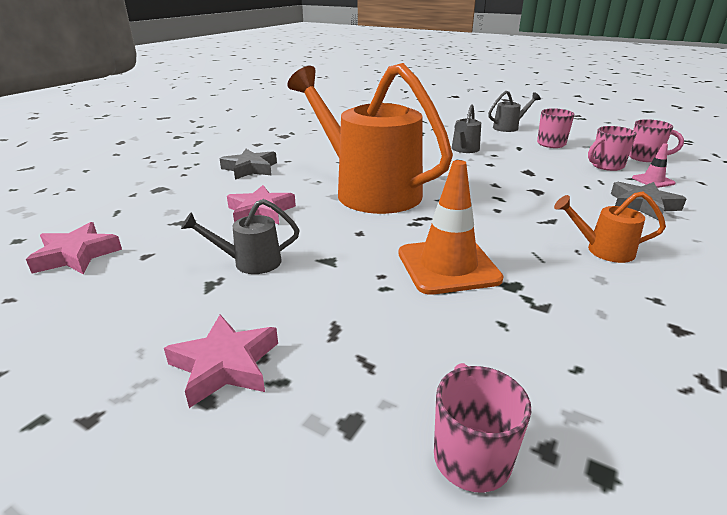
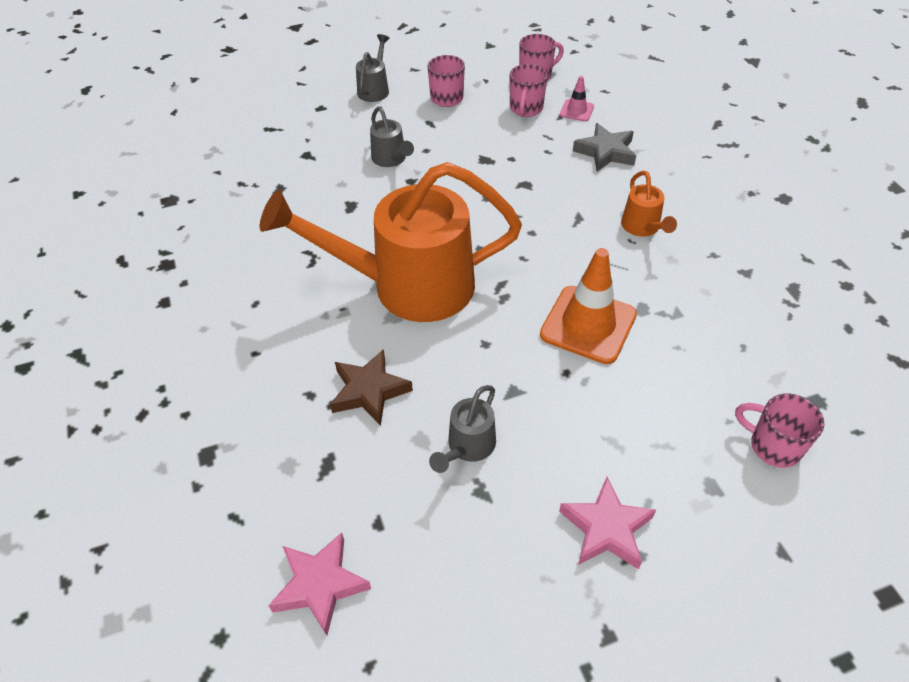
camera: 50 degrees left, 20 degrees up
(250, 169) = (242, 346): grey star -> none
(260, 211) = (369, 391): pink star -> brown star
(603, 250) = (642, 228): orange watering can -> orange watering can turned 60 degrees counterclockwise

